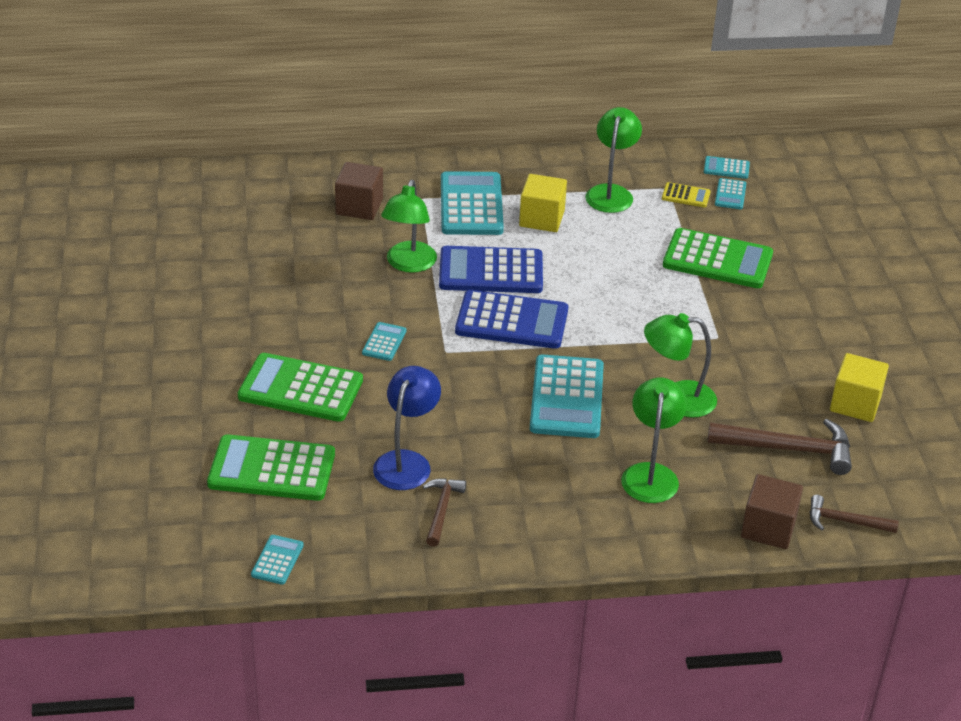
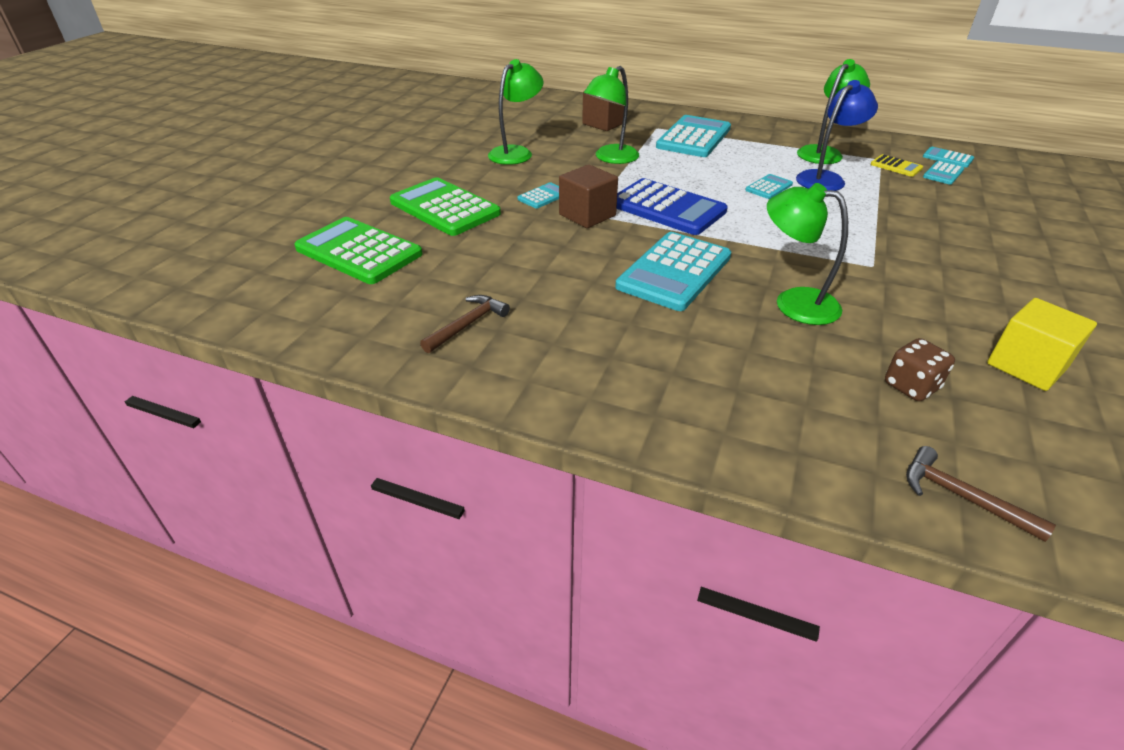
camera: 30 degrees right, 0 degrees up
(277, 560) = (279, 317): turquoise calculator -> turquoise calculator (769, 187)
(406, 462) = (476, 278): blue lamp -> blue lamp (825, 178)
(491, 271) = (676, 175): blue calculator -> none
(541, 218) = (748, 155): yellow cube -> none
(650, 474) = (717, 360): green lamp -> green lamp (516, 153)
(717, 260) = (905, 211): green calculator -> none
(768, 528) = (837, 466): brown cube -> brown cube (587, 215)
(788, 449) = (911, 386): brown hammer -> brown dice

